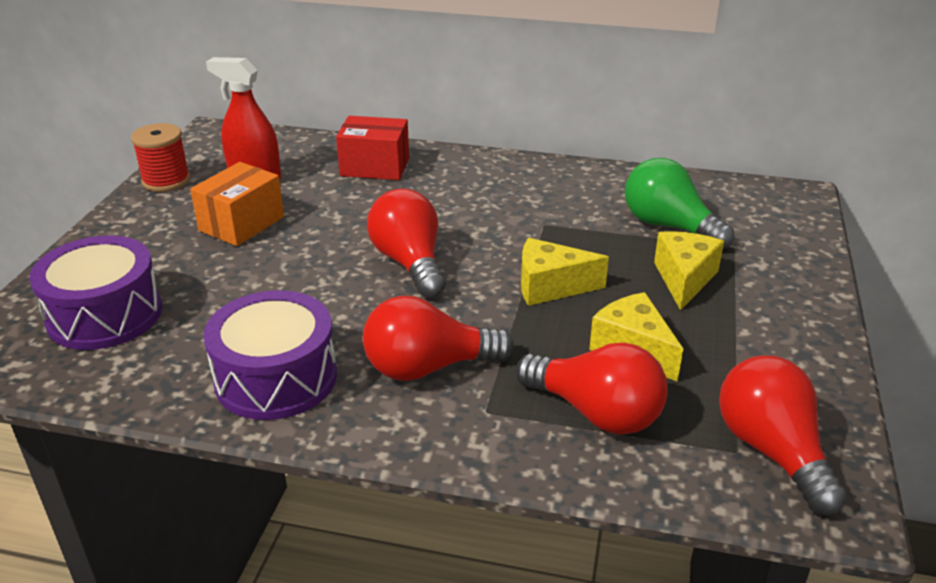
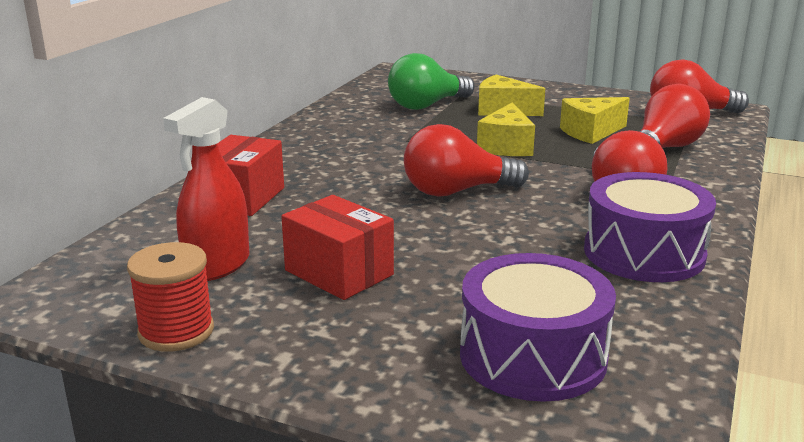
camera: 80 degrees left, 10 degrees down
(242, 224) = (339, 272): orange box -> red box

